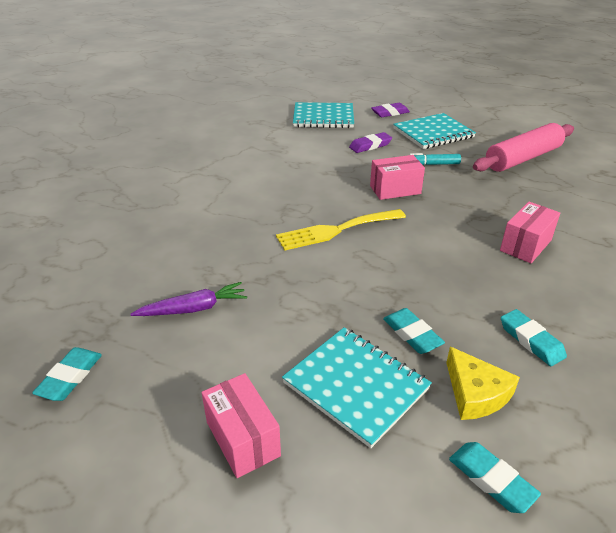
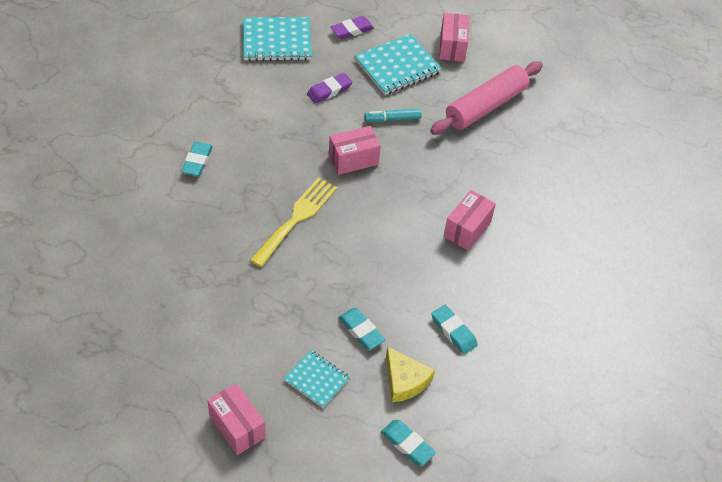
camera: 10 degrees left, 15 degrees up
(70, 377) = (96, 386): turquoise eraser -> turquoise eraser (197, 161)
(193, 309) = (180, 315): purple carrot -> none
(336, 230) = (296, 218): yellow fork -> yellow fork turned 150 degrees clockwise
(356, 386) = (317, 380): turquoise notebook -> turquoise notebook, size x0.60
(482, 123) = (452, 47): none -> pink box

